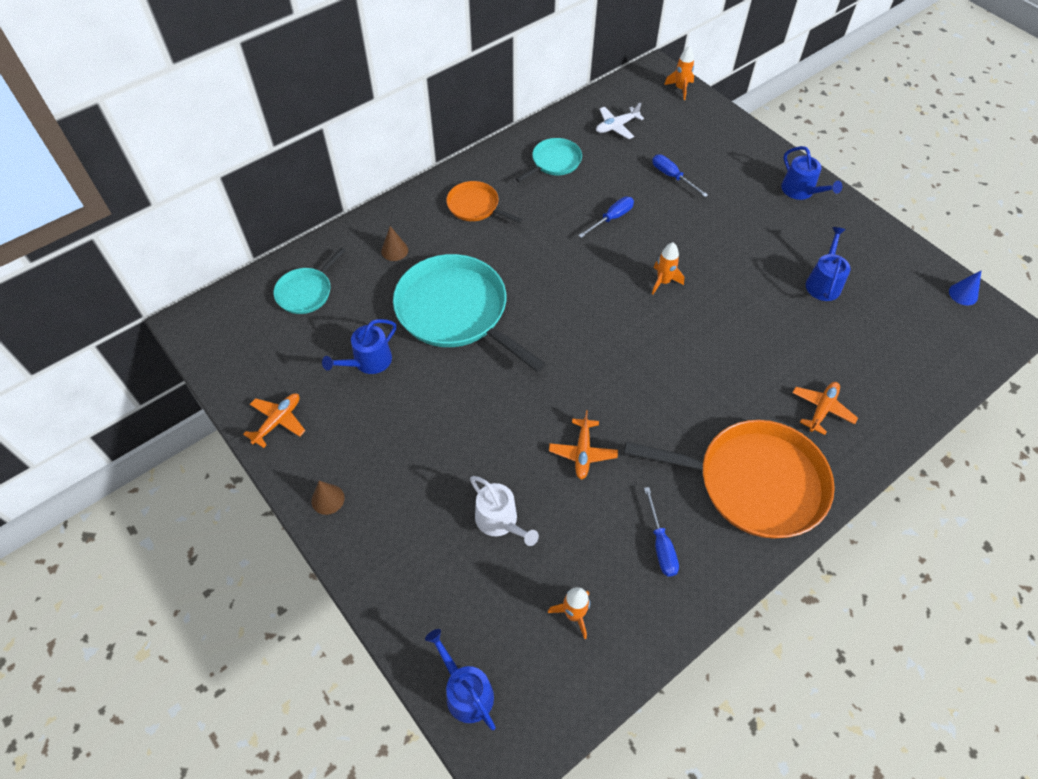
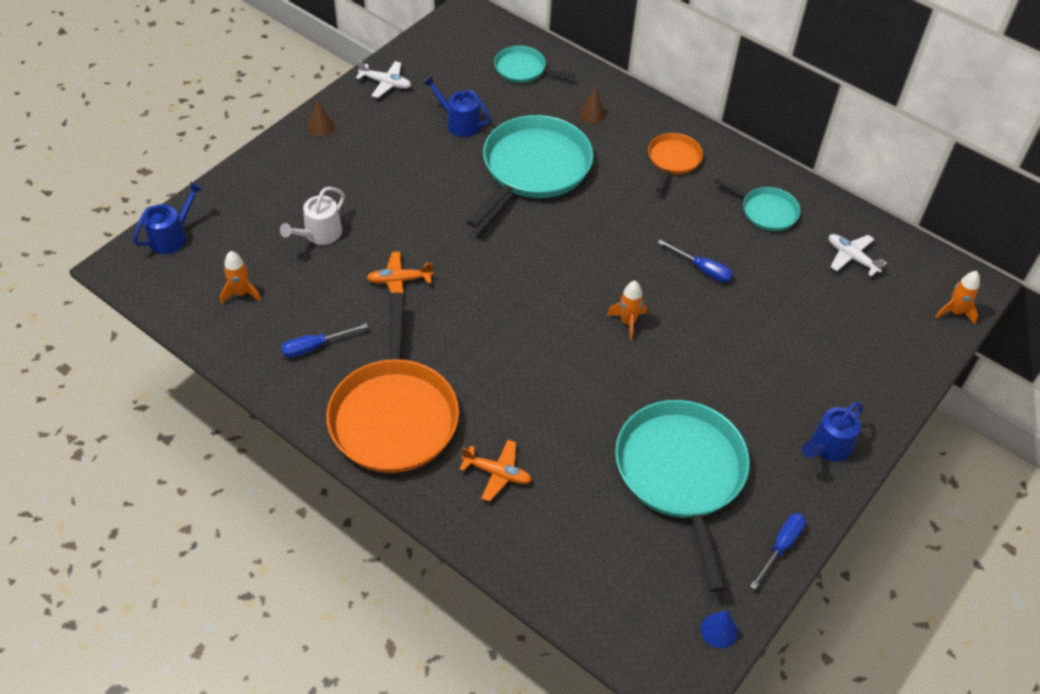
camera: 75 degrees right, 5 degrees down
(278, 421) = (386, 83): orange plane -> white plane
(672, 177) = (792, 317): blue screwdriver -> blue screwdriver (780, 547)
(823, 283) = (681, 473): blue watering can -> turquoise pan

